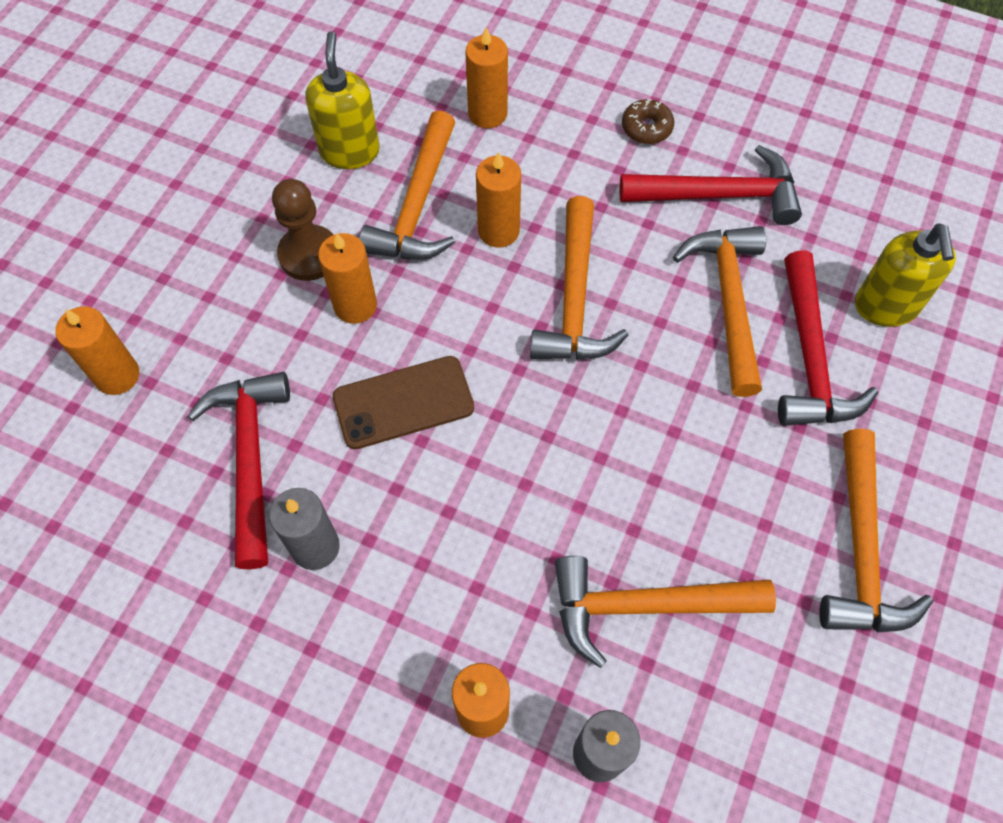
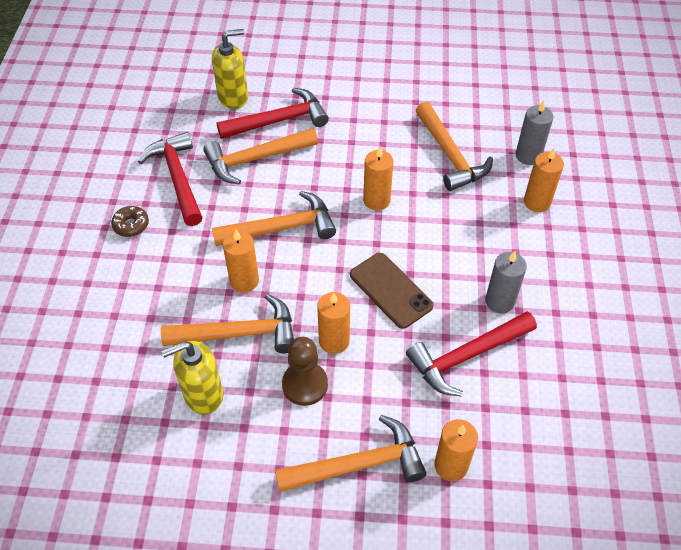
camera: 110 degrees left, 10 degrees down
(487, 114) = (142, 318): orange candle -> orange candle (376, 200)
(860, 549) = (379, 87): orange hammer -> orange hammer (358, 464)

